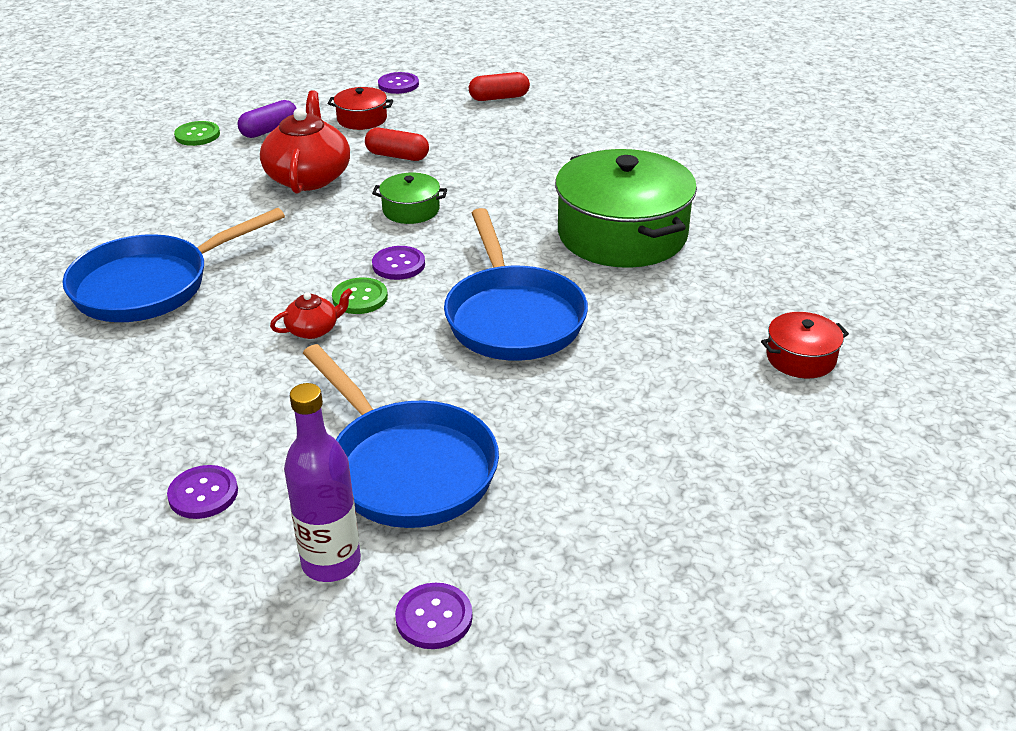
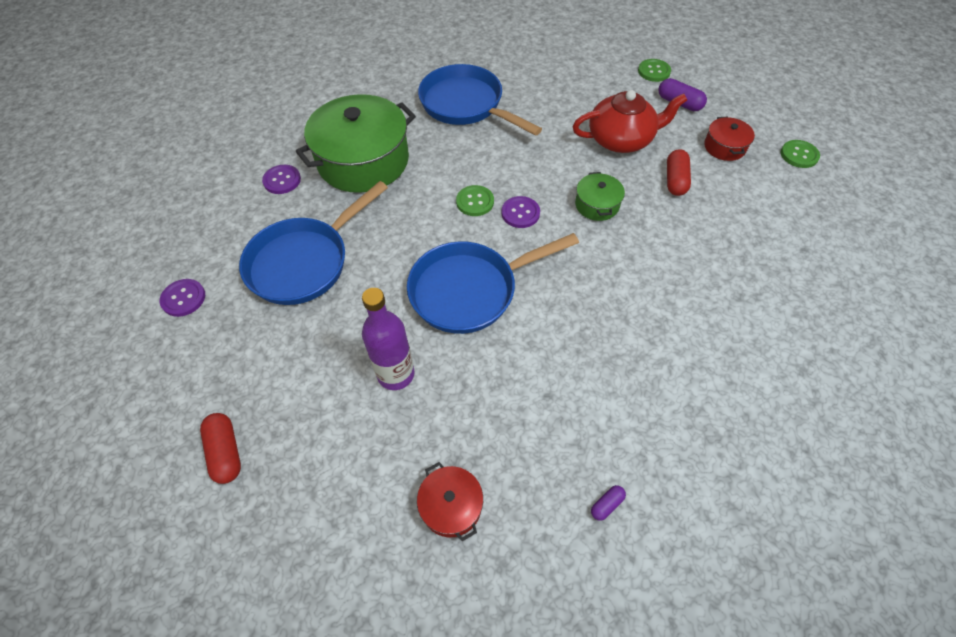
camera: 80 degrees right, 20 degrees up
(313, 329) = (435, 187): red teapot -> none
(331, 562) = (228, 245): purple bottle -> purple bottle (396, 374)
(398, 84) = (799, 155): purple button -> green button
(499, 98) = (817, 226): red capsule -> red capsule (226, 452)
(622, 234) = (609, 349): green pot -> green pot (363, 161)
(797, 263) = (606, 504): none -> purple capsule

